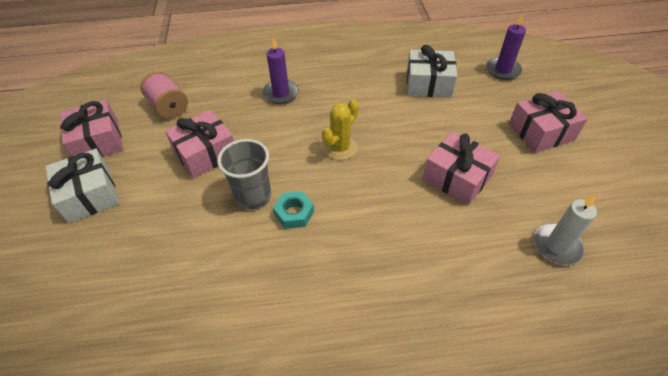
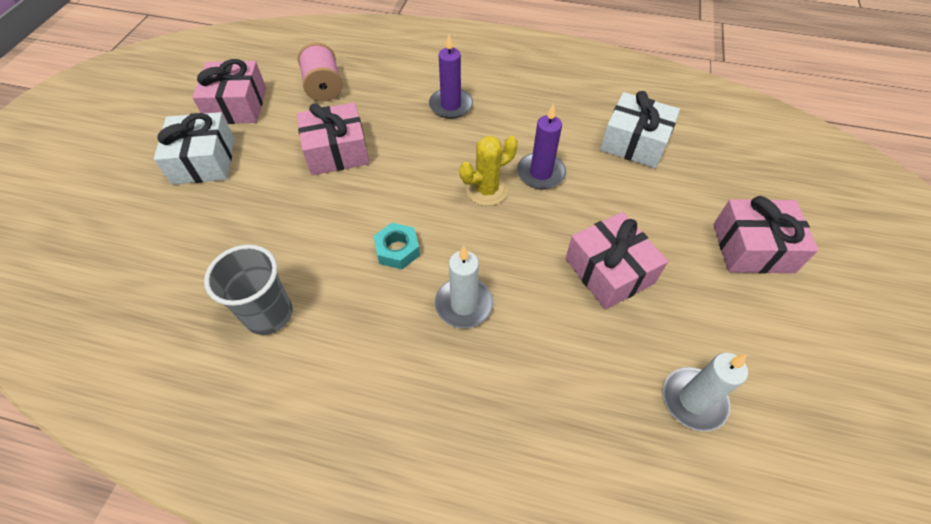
camera: 20 degrees right, 5 degrees up
(253, 196) = (363, 216): grey cup -> grey cup (269, 314)
(366, 236) = (464, 304): none -> white candle
(503, 70) = (743, 152): purple candle -> purple candle (540, 173)

